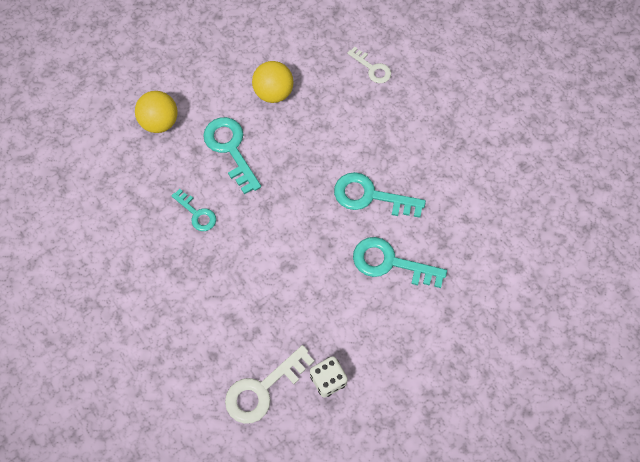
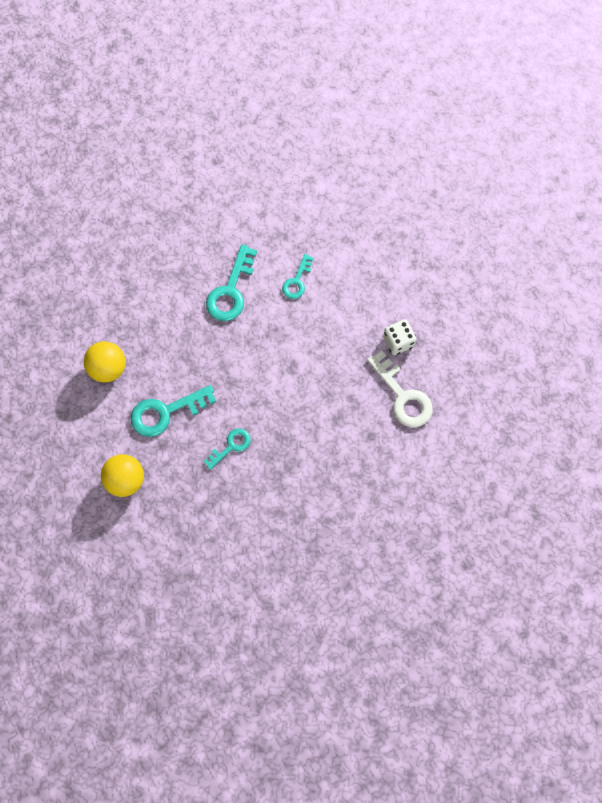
camera: 85 degrees left, 5 degrees up
(372, 68) = (95, 275): white key -> none
(390, 263) = (297, 281): turquoise key -> turquoise key, size x0.60

